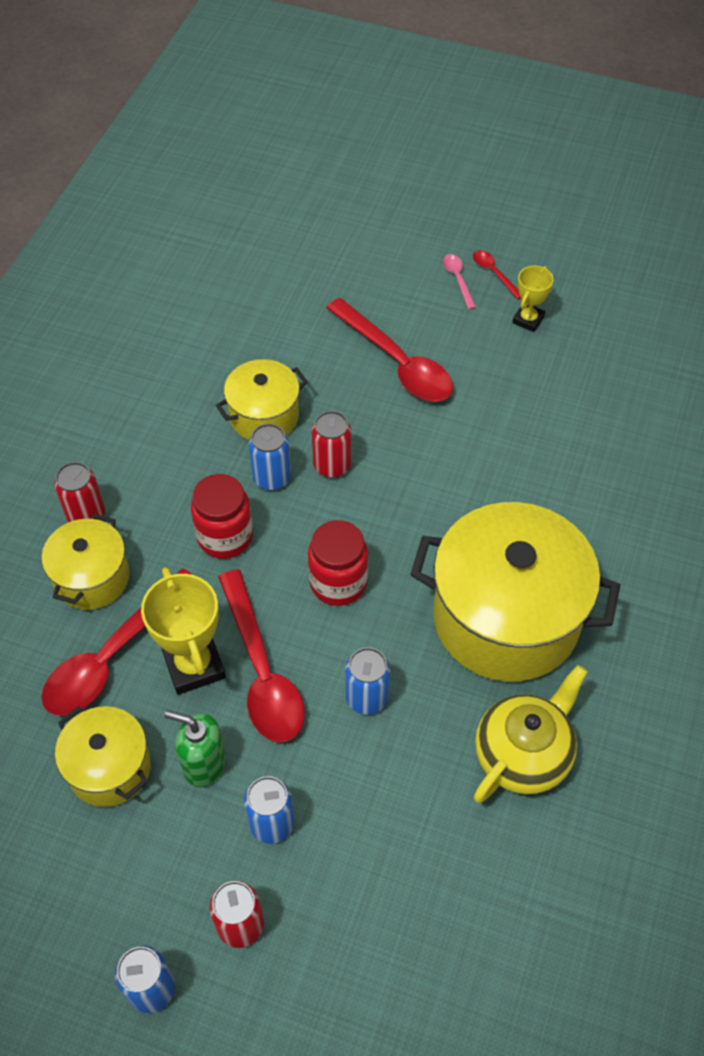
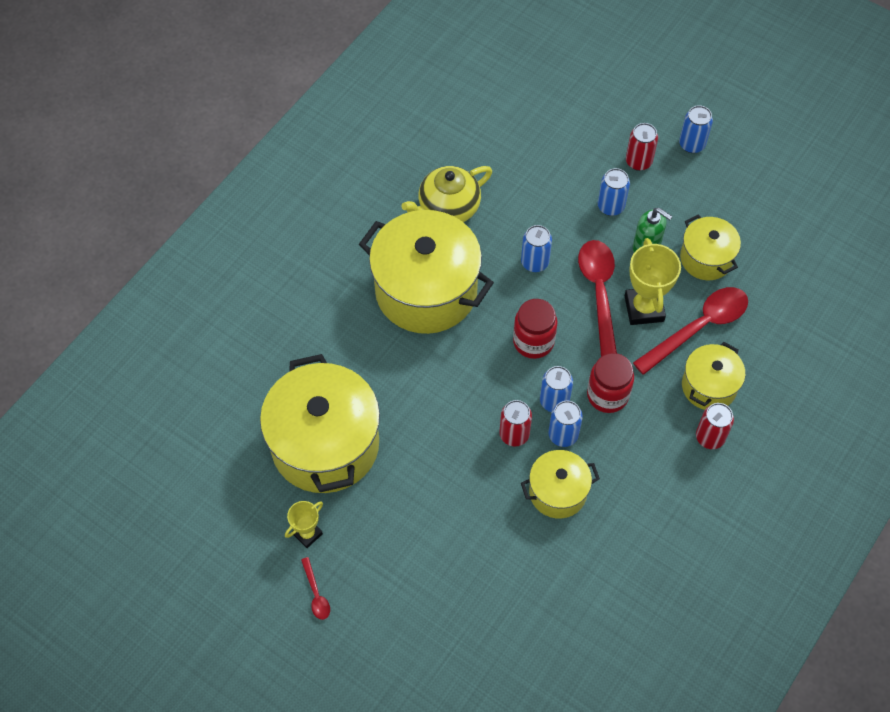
camera: 165 degrees left, 5 degrees up
(292, 514) = (554, 401): none -> blue can
(396, 362) = (434, 518): red spoon -> none
(458, 279) = (351, 595): pink spoon -> none
(551, 406) = (325, 445): none -> yellow pot

